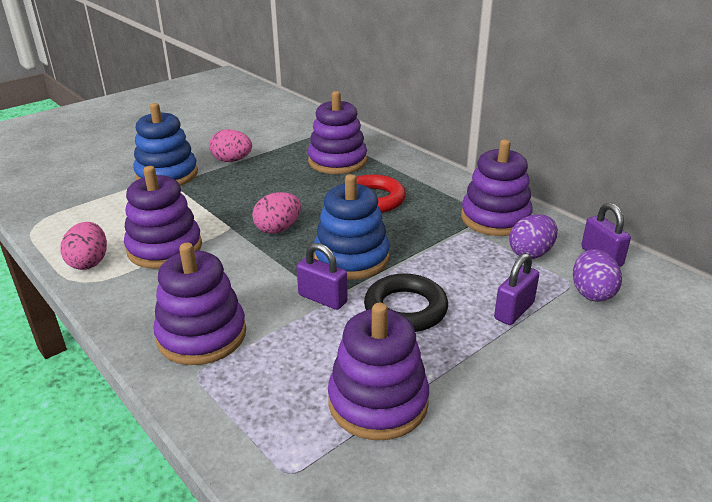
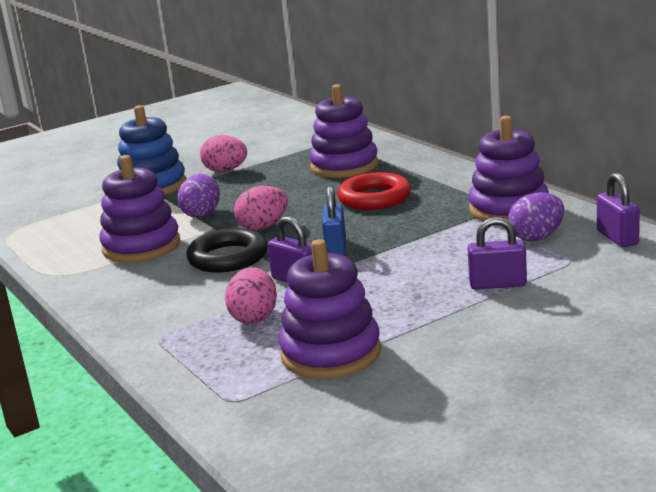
camera: 10 degrees right, 10 degrees down
(89, 262) = (64, 260): pink egg -> pink egg (254, 317)
(202, 335) = (168, 311): purple stacking toy -> none
(351, 258) = (336, 248): blue stacking toy -> blue padlock
(405, 309) = (381, 286): black ring -> black ring (228, 258)
(514, 311) = (497, 284): purple padlock -> purple padlock turned 45 degrees clockwise
(591, 293) = (591, 268): purple egg -> purple egg (202, 214)

